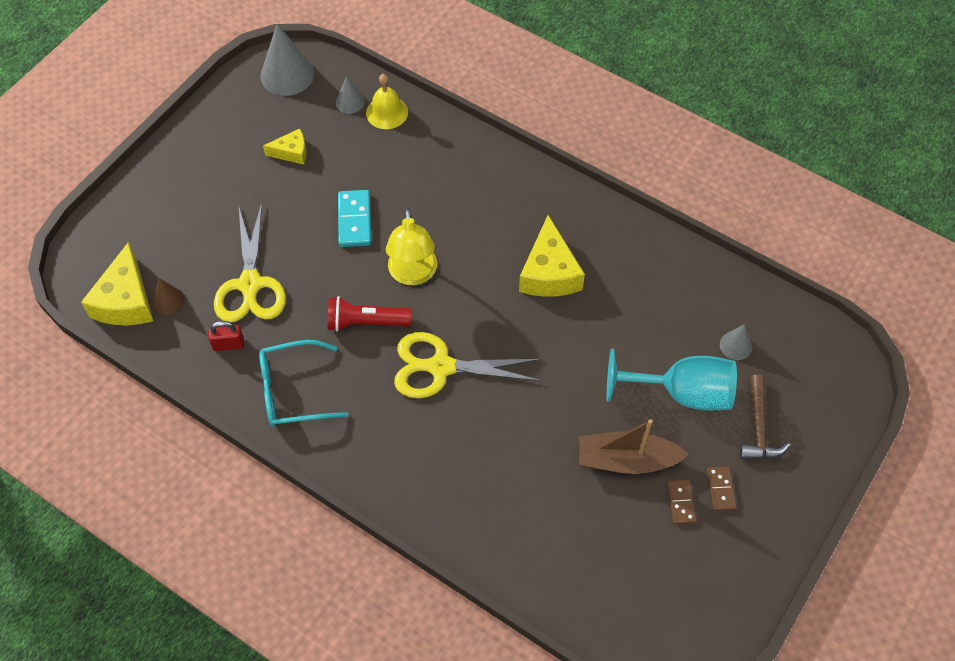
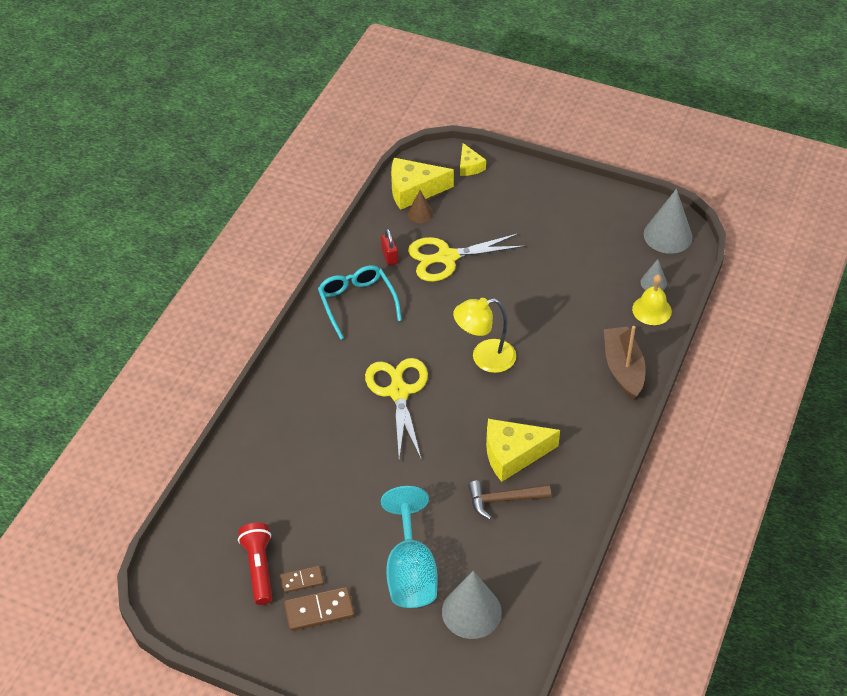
camera: 80 degrees right, 10 degrees down
(291, 152) = (585, 255): yellow cheese -> yellow cheese (469, 166)
(354, 220) = (528, 309): turquoise domino -> none
(366, 322) = (430, 335): red flashlight -> red flashlight (259, 568)
(626, 460) = (335, 535): brown boat -> brown boat (623, 369)
(720, 489) = (319, 610): brown domino -> brown domino, size x1.58
(735, 345) = (471, 611): grey cone -> grey cone, size x1.89
(758, 427) = (387, 637): brown hammer -> brown hammer (503, 500)

